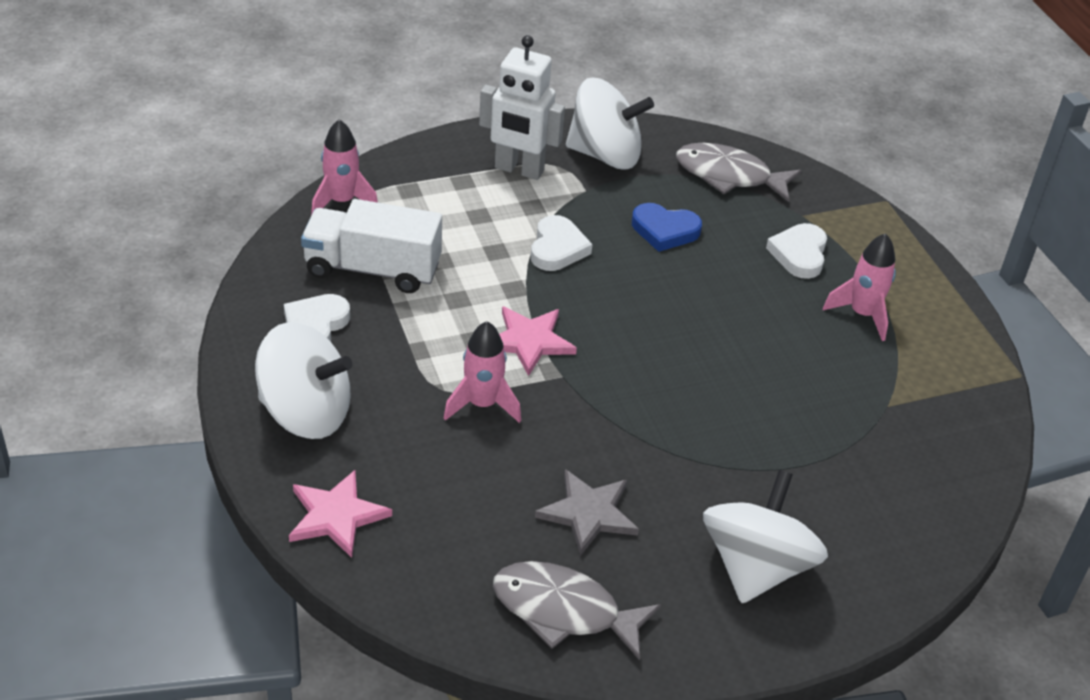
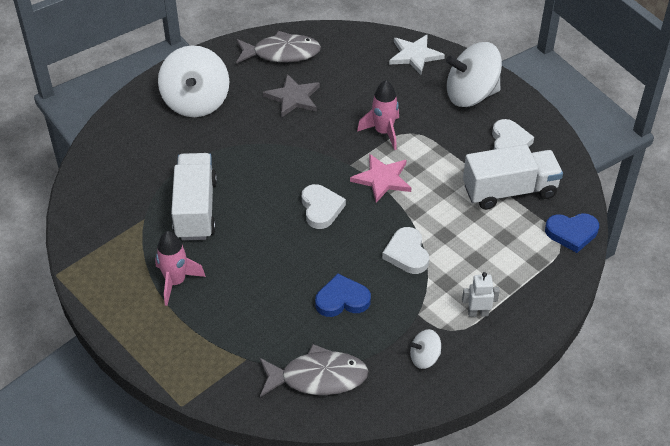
camera: 160 degrees right, 5 degrees up
(336, 516) = (415, 55): pink star -> white star
(342, 201) = (572, 233): pink rocket -> blue heart
(519, 170) = (478, 313): white robot -> white robot, size x0.51
(605, 155) = (424, 358): white spinning top -> white spinning top, size x0.47
(799, 254) = (236, 318): white heart -> white heart (321, 208)
(810, 392) = (196, 209): none -> white truck

